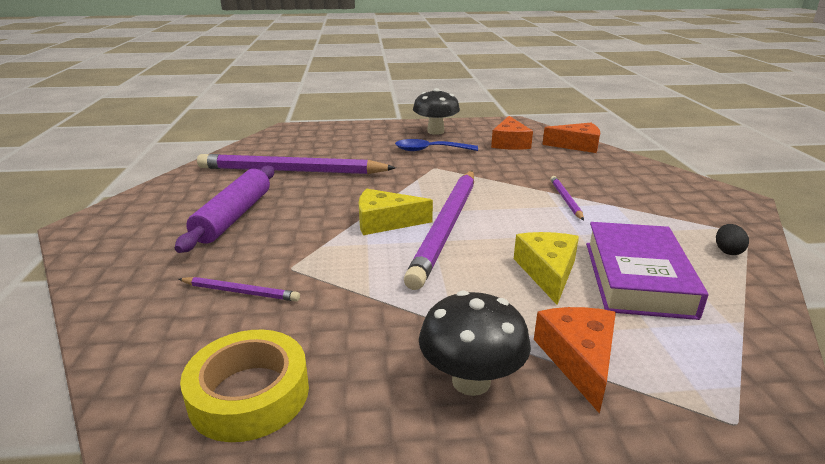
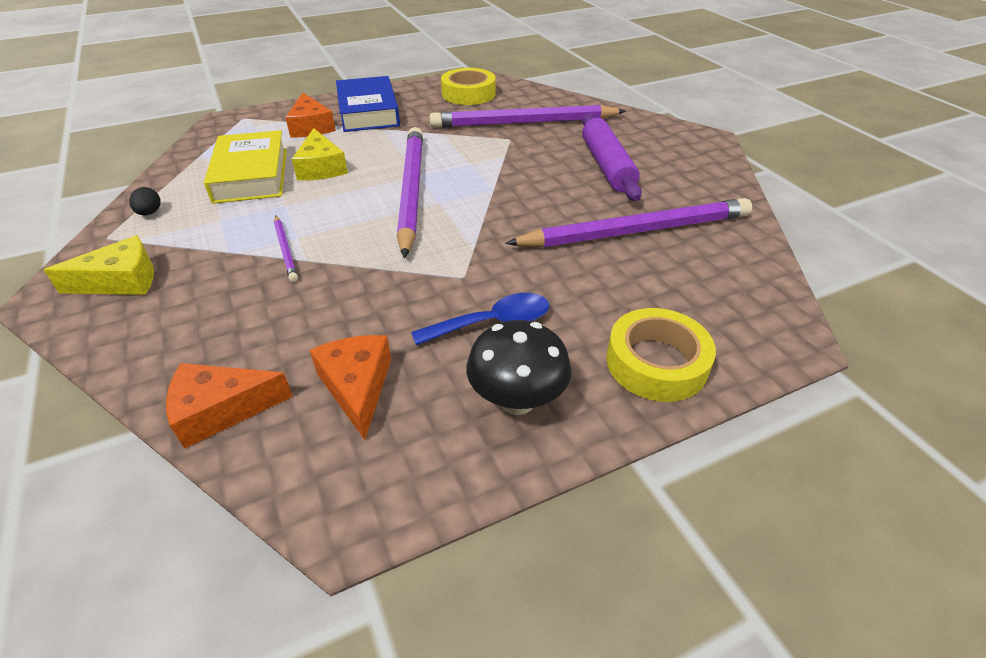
camera: 160 degrees right, 15 degrees up
(240, 292) = (524, 123): purple pencil -> purple pencil, size x2.29
(361, 131) = (656, 363): none -> yellow tape
(385, 222) = (470, 185): yellow cheese -> yellow cheese (121, 281)
(471, 381) = (368, 112): black mushroom -> blue book
(637, 278) = (251, 175): purple book -> yellow book

